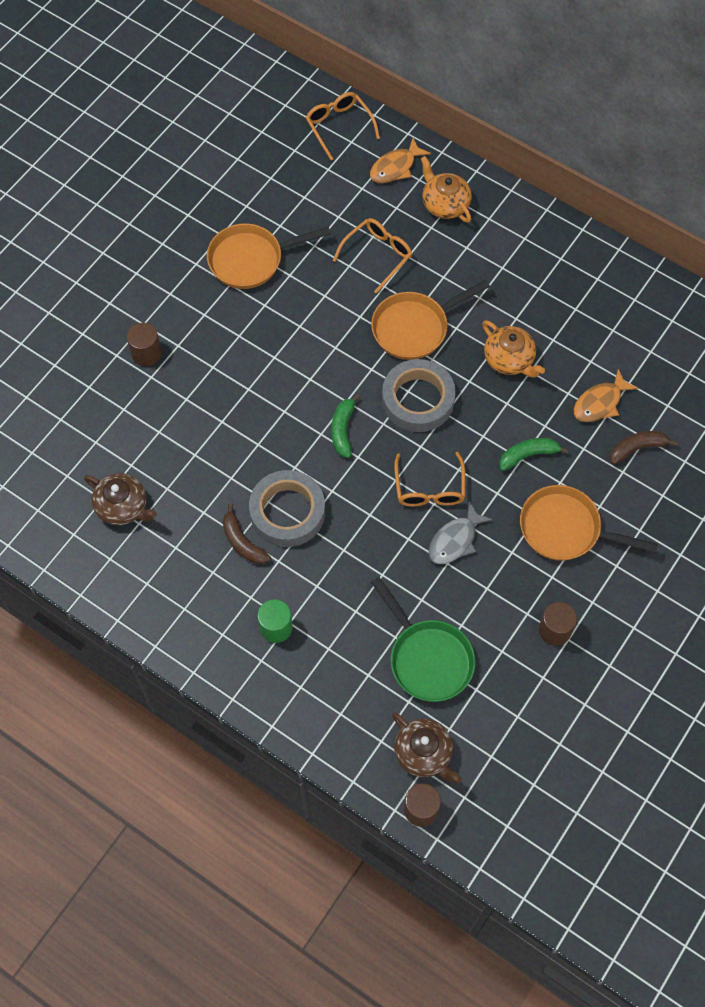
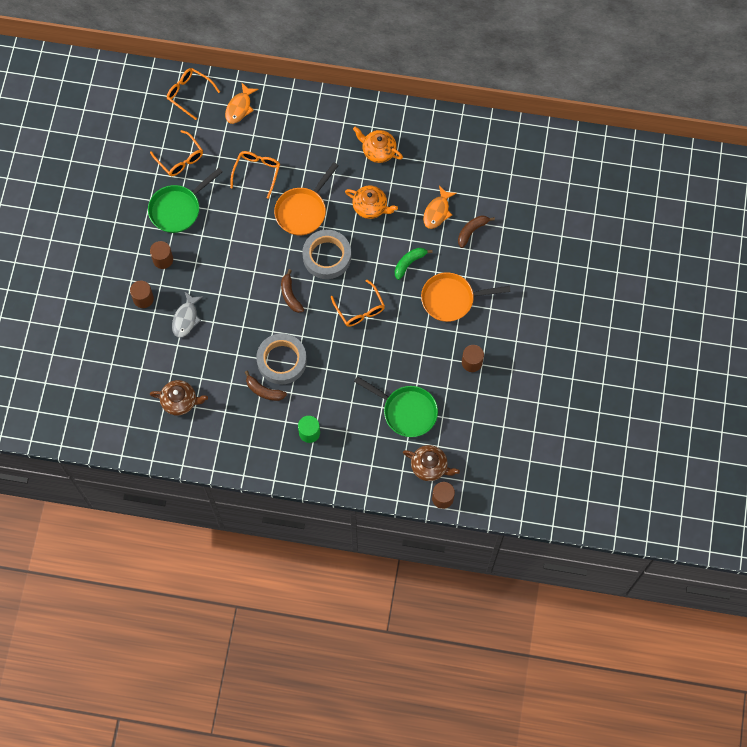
camera: 25 degrees left, 5 degrees up
(198, 314) = (163, 259): none -> brown cylinder
(251, 260) = (178, 209): orange pan -> green pan
(286, 200) = (180, 159): none -> orange glasses
(343, 430) = (290, 295): green banana -> brown banana
(444, 204) = (283, 120): orange teapot -> orange teapot (378, 150)
(455, 540) = (390, 334): grey fish -> grey fish (186, 318)

